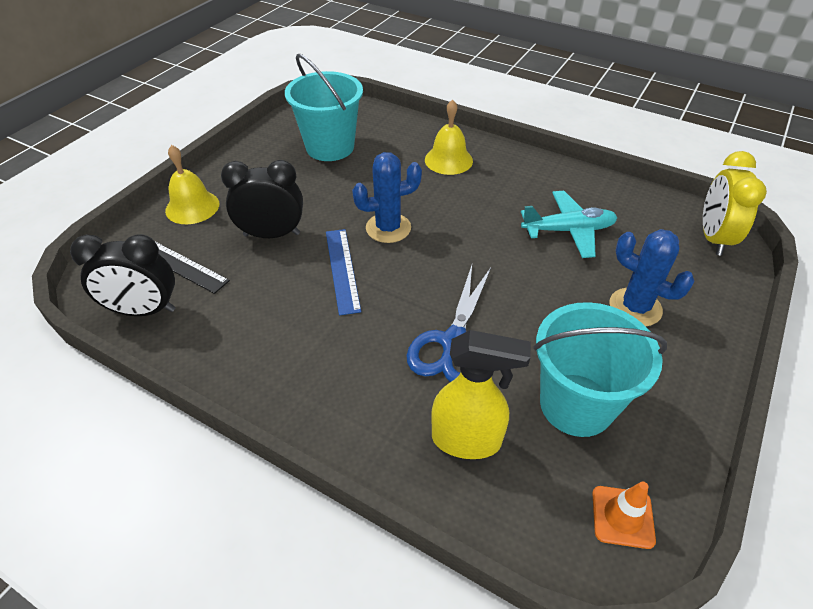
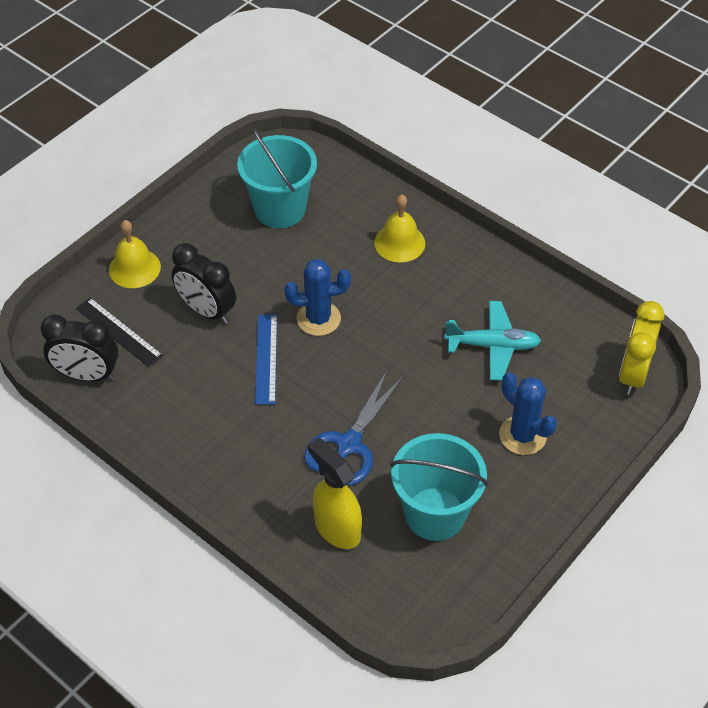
camera: 10 degrees right, 5 degrees up
(272, 234) = (207, 311): black clock -> black clock turned 150 degrees counterclockwise
(467, 440) = (337, 528): yellow spray bottle -> yellow spray bottle turned 150 degrees counterclockwise
(622, 517) = (437, 602): orange traffic cone -> none

